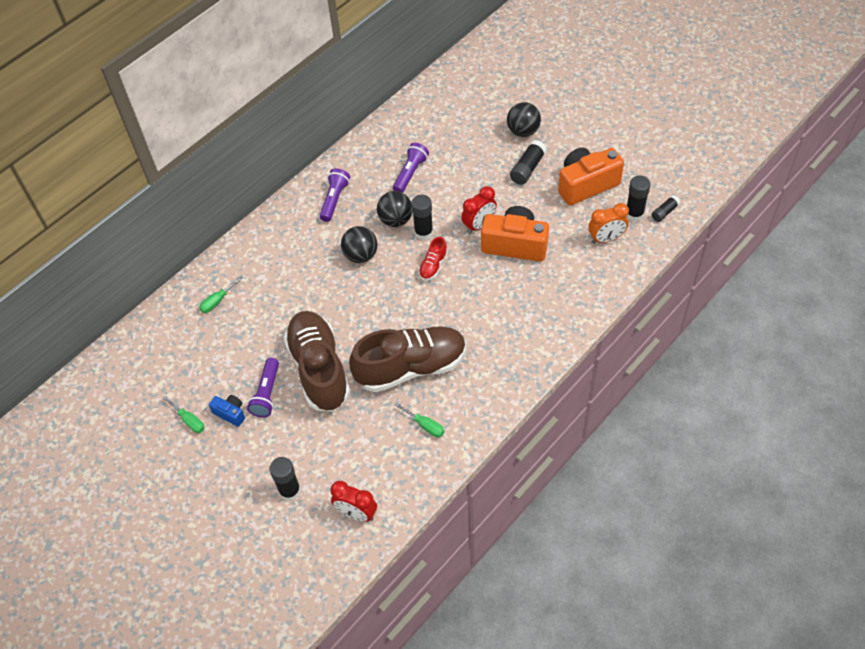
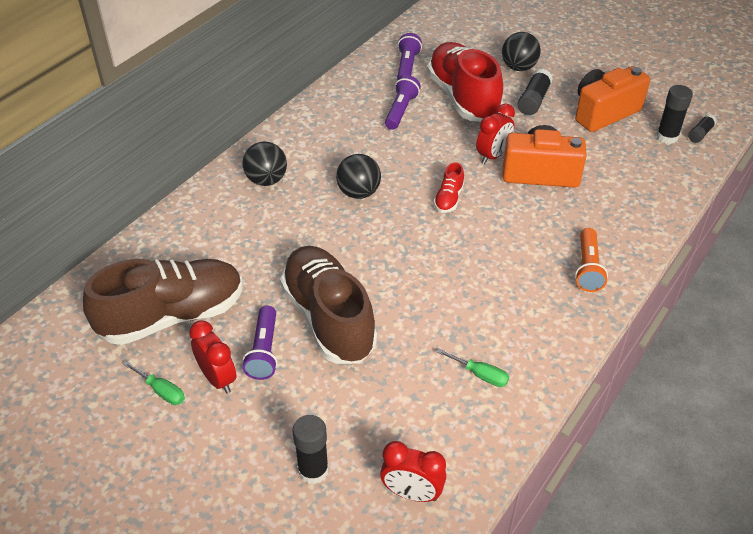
camera: 10 degrees left, 10 degrees down
(217, 301) = (186, 250): green screwdriver -> none
(230, 413) = (218, 378): blue camera -> red clock
(334, 200) = (317, 139): purple flashlight -> purple flashlight (407, 67)
(396, 220) = (393, 156): black ball -> black ball (266, 180)
(411, 367) = (447, 309): brown shoe -> brown shoe (172, 316)
(423, 232) = (429, 166): black glue stick -> none
(466, 162) = (463, 97): none -> red shoe
(531, 339) = (587, 268): none -> orange flashlight
(606, 239) = (643, 162): orange clock -> none

